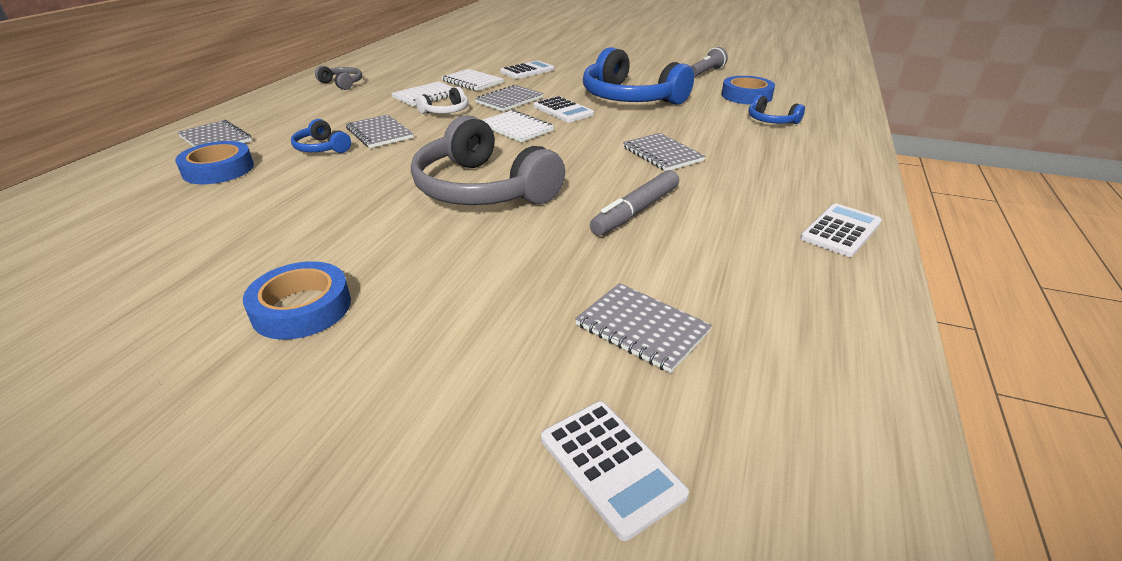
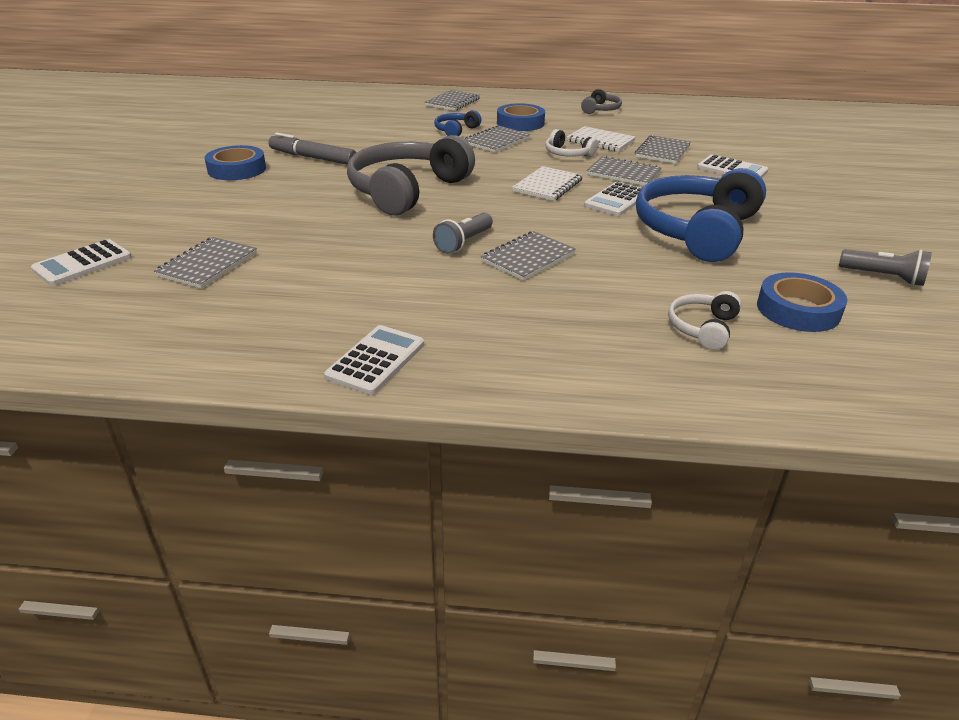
camera: 75 degrees right, 0 degrees up
(218, 169) = (404, 114): blue tape -> blue tape (520, 123)
(472, 82) = (662, 151): white notebook -> grey notebook
(625, 175) = (464, 243): none -> grey flashlight
(636, 211) = (387, 252): grey marker -> grey marker (313, 158)
(771, 120) = (702, 328): blue headphones -> white headphones
(841, 231) = (376, 360): white calculator -> white calculator turned 90 degrees counterclockwise

